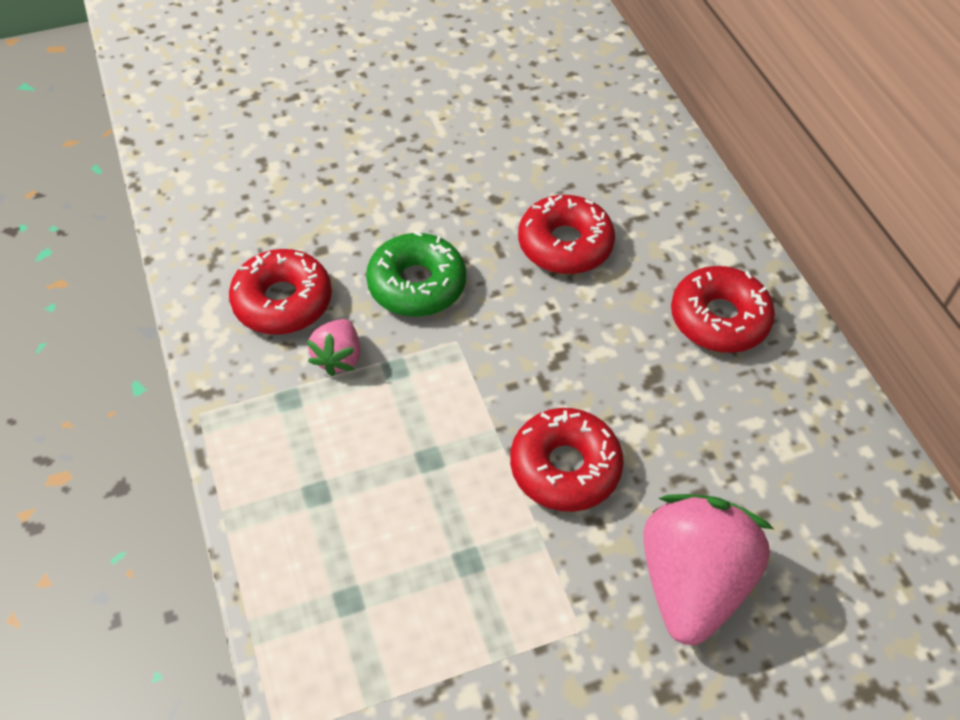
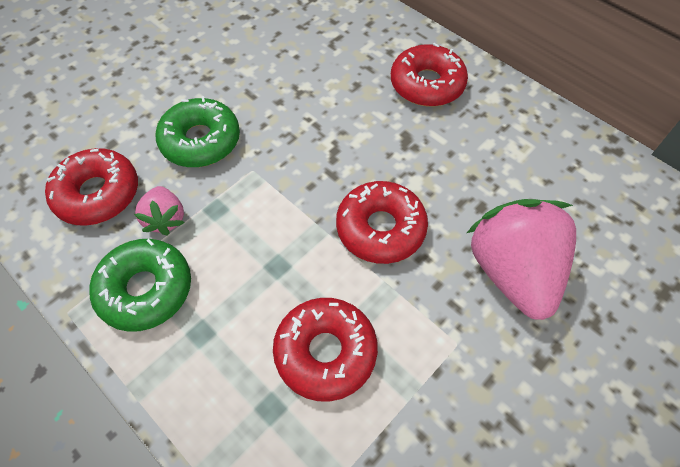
camera: 25 degrees left, 5 degrees up
(284, 424) = (146, 289): none -> green donut
(565, 244) = (295, 73): red donut -> red donut (325, 352)

